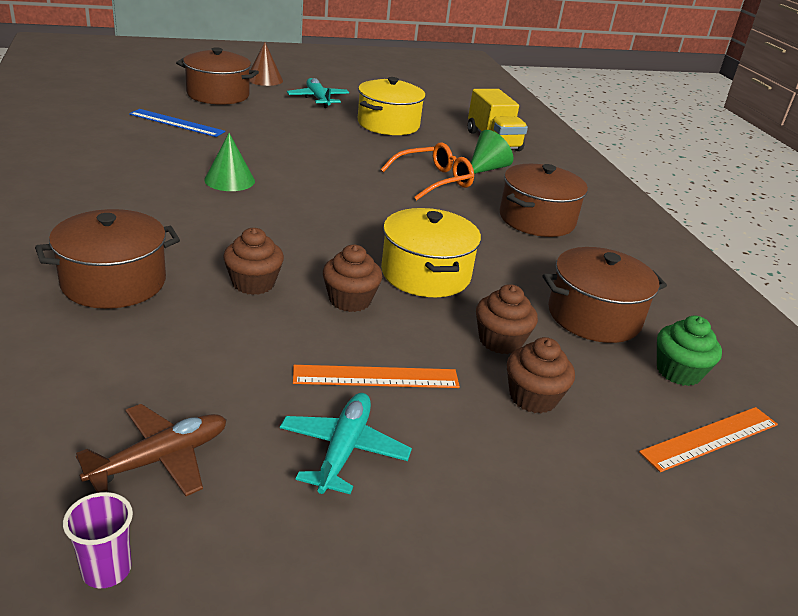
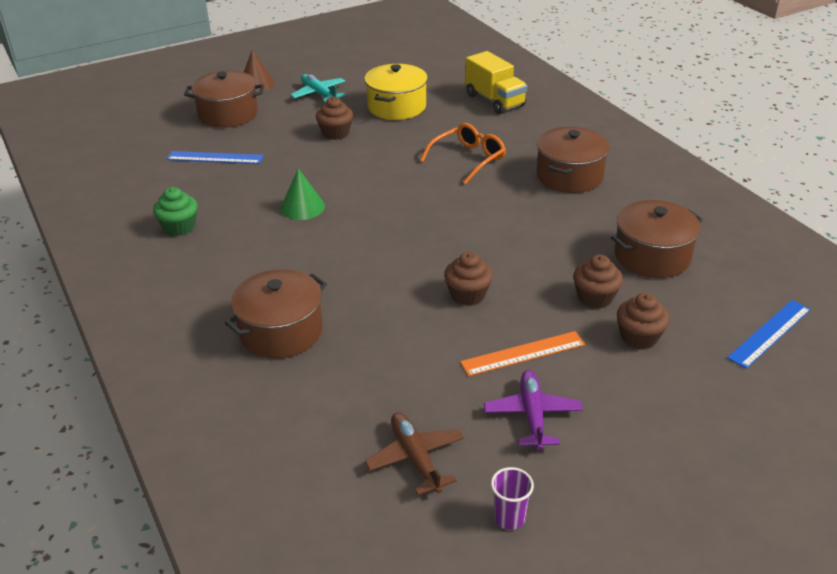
camera: 10 degrees left, 5 degrees up
(106, 570) = (433, 539): purple cup -> purple cup (509, 518)
(160, 459) = (415, 458): brown plane -> brown plane turned 60 degrees counterclockwise
(253, 283) = (387, 301): brown cupcake -> brown cupcake (335, 133)
(343, 450) = (532, 415): turquoise plane -> purple plane
(425, 274) = (510, 254): yellow pot -> none
(487, 168) = (504, 133): green cone -> none
(678, 372) = (729, 286): green cupcake -> green cupcake (179, 227)
(710, 438) = (769, 333): orange ruler -> blue ruler

